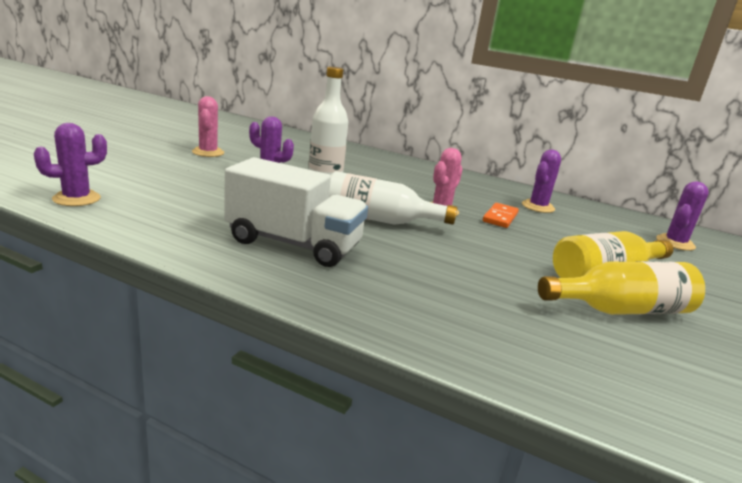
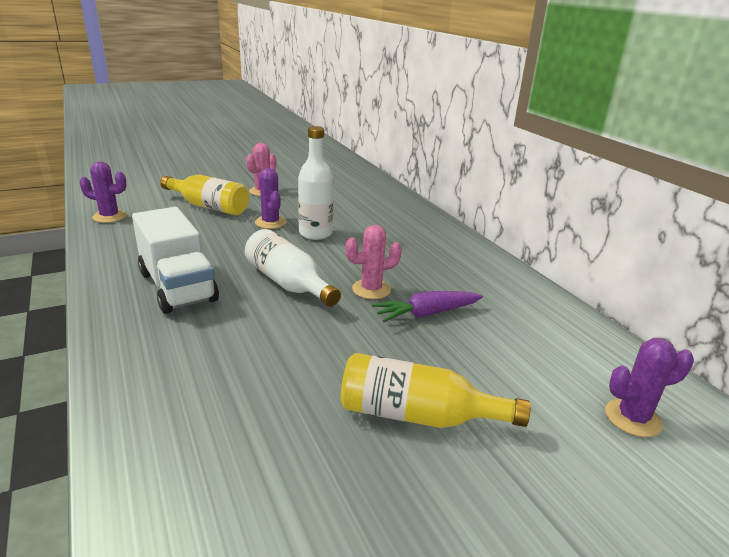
camera: 40 degrees right, 5 degrees up
(500, 217) = (426, 314): orange domino -> purple carrot
(538, 207) = (507, 314): purple cactus -> none
(620, 310) = (351, 456): yellow bottle -> yellow bottle (209, 206)

